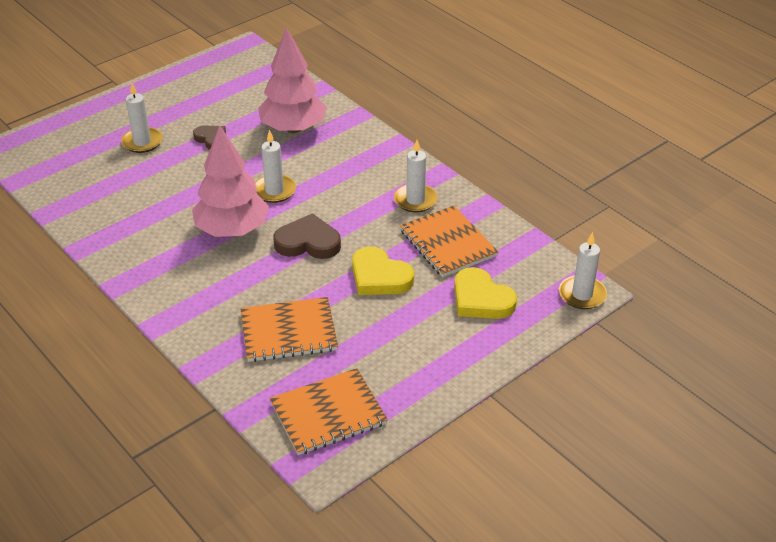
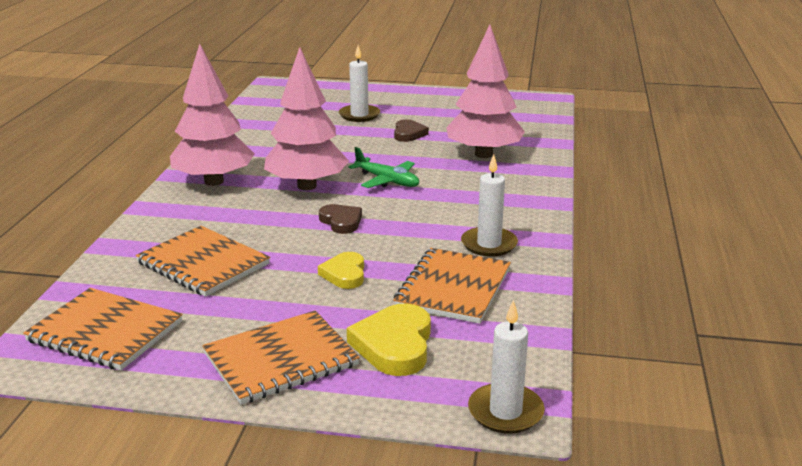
camera: 50 degrees right, 15 degrees down
(161, 270) = (214, 181): none -> pink tree
(274, 191) = (387, 181): white candle -> green plane
(308, 242) = (341, 222): brown heart -> brown heart, size x0.64
(379, 277) = (344, 274): yellow heart -> yellow heart, size x0.64
(447, 351) = (281, 360): none -> orange notebook

